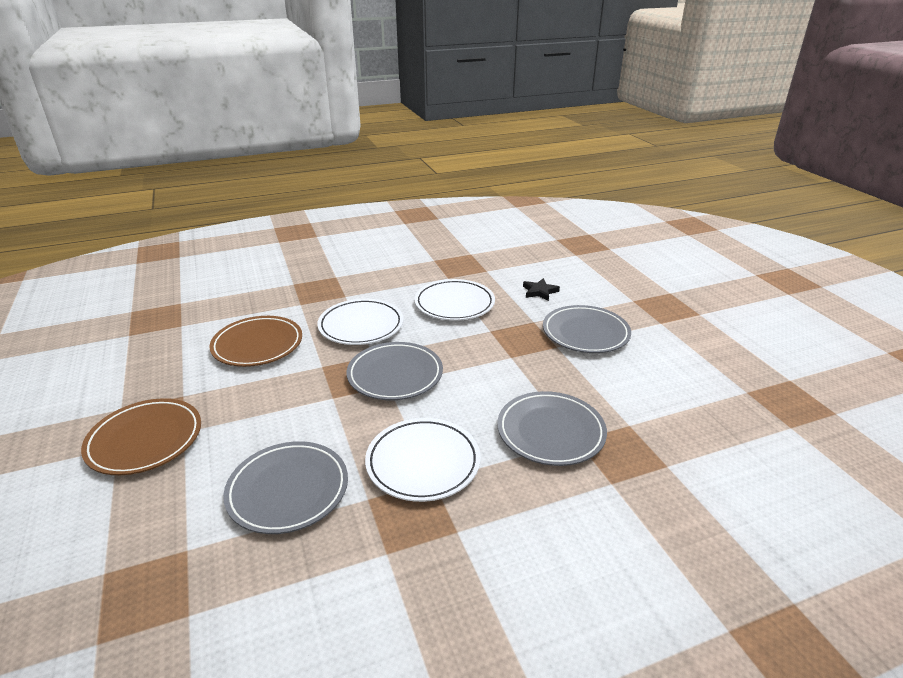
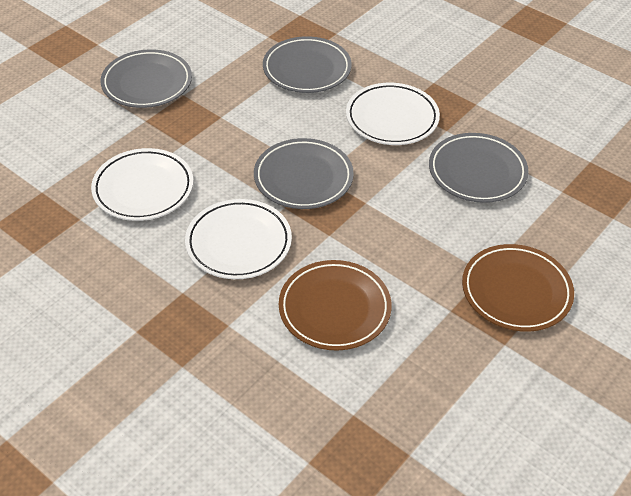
camera: 120 degrees left, 15 degrees up
(539, 292) = (75, 133): black star -> none

